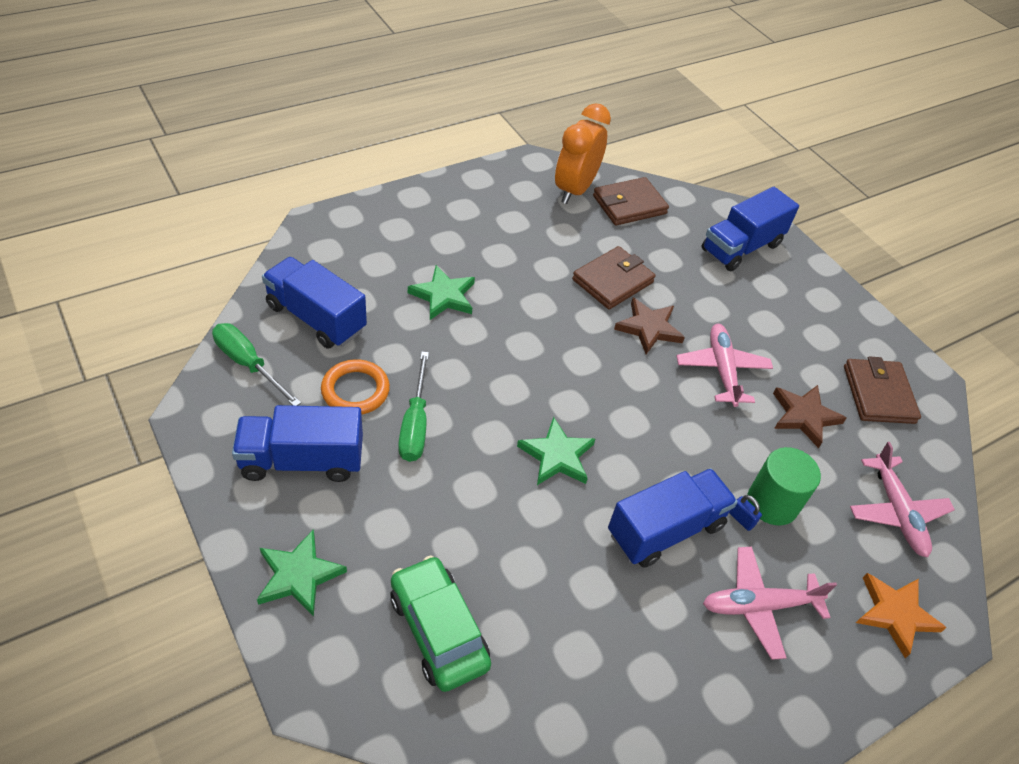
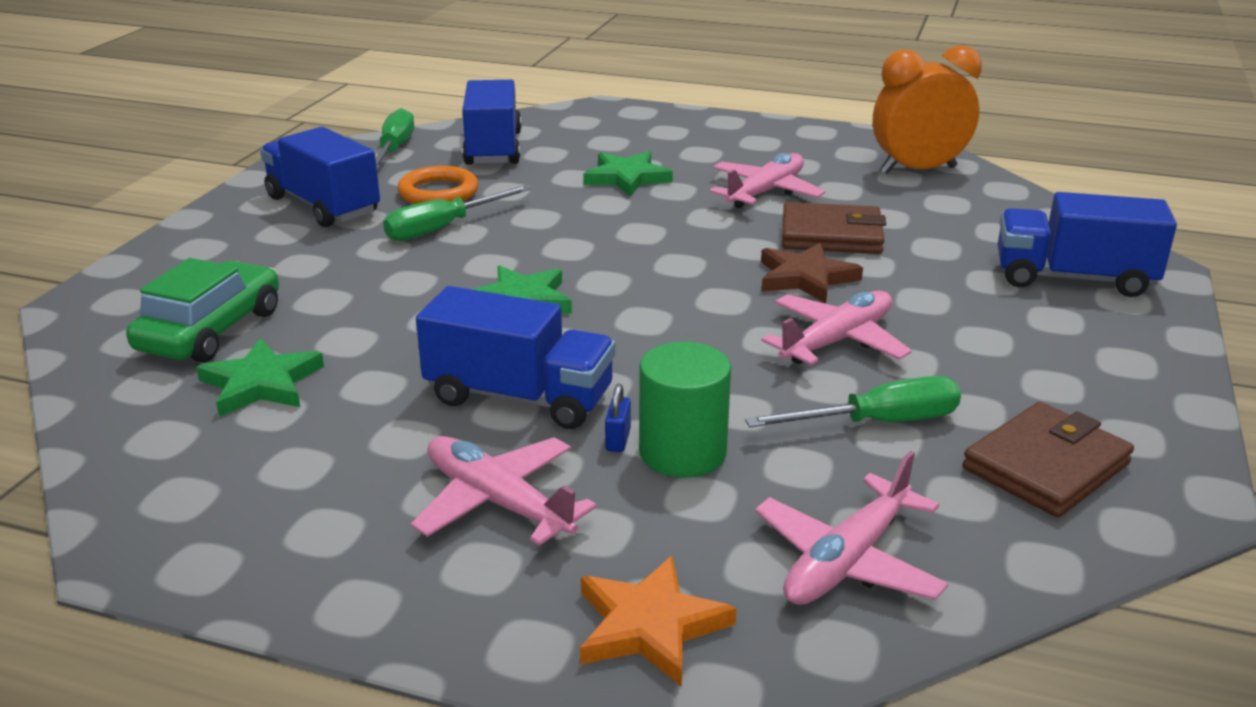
camera: 55 degrees right, 20 degrees down
(299, 575) = (195, 253): green star -> green star (261, 384)
(533, 261) = (765, 192): none -> pink plane
(629, 205) = (969, 200): brown wallet -> none
(804, 416) = (878, 423): brown star -> green screwdriver

